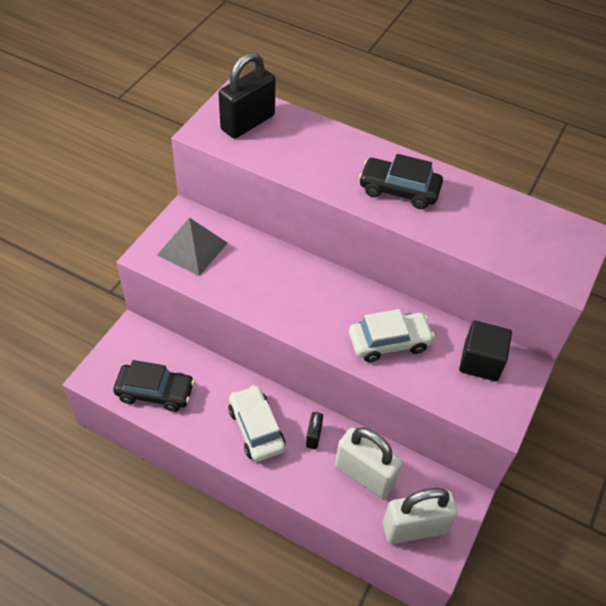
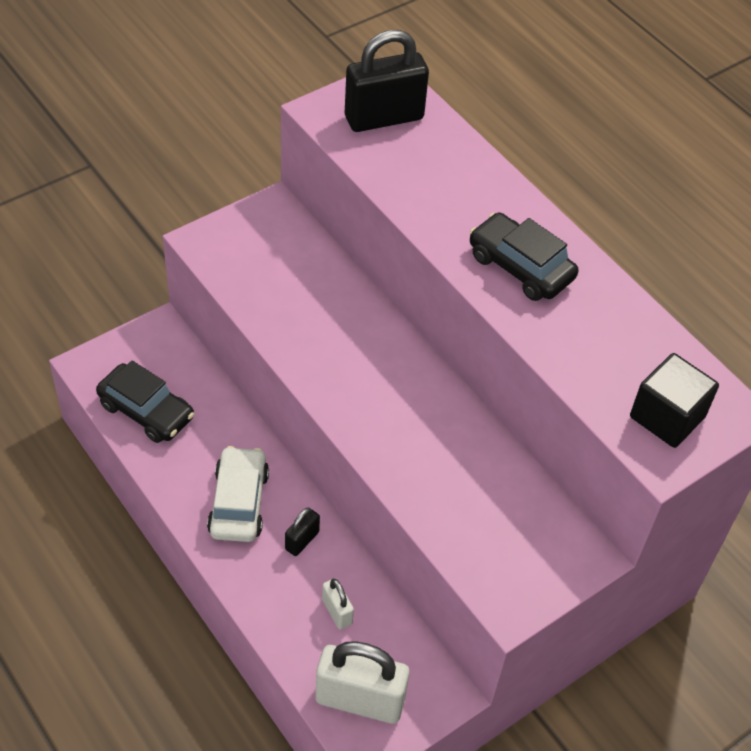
camera: 25 degrees right, 0 degrees up
(192, 248) = (259, 252): grey pyramid -> none
(365, 474) = (337, 612): white padlock -> white padlock, size x0.48
(389, 342) = (429, 456): white car -> none
(480, 361) = (532, 527): black cube -> black cube (667, 417)

